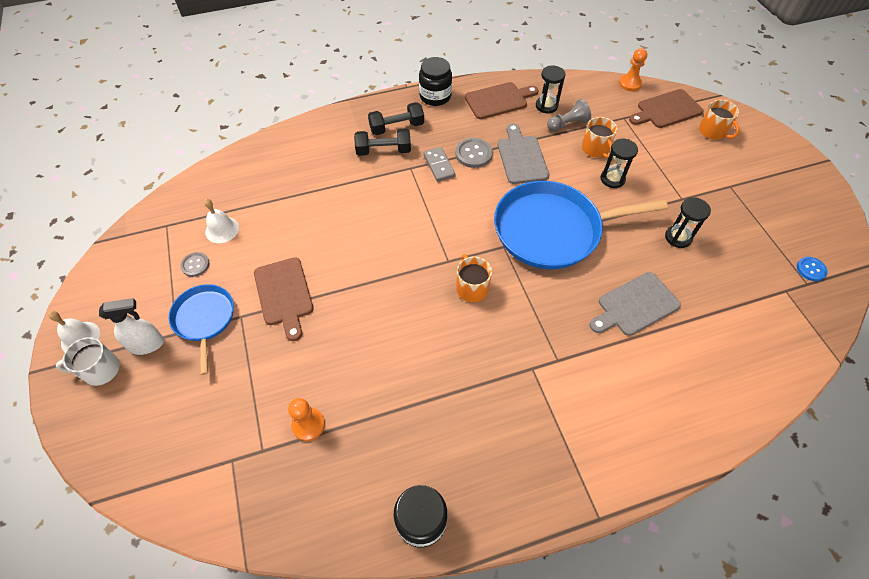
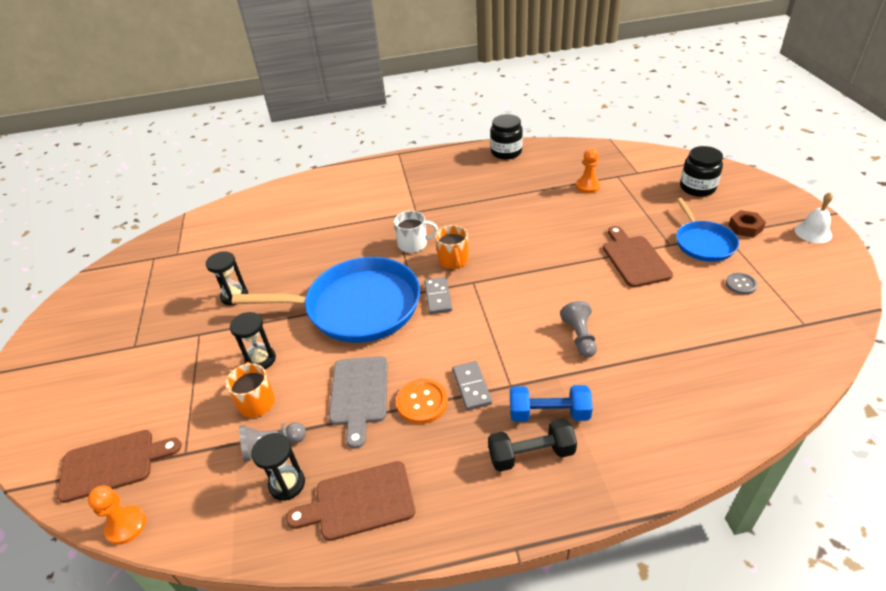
camera: 170 degrees left, 15 degrees down
(100, 370) = (775, 213): white mug -> white mug (413, 244)
(147, 344) = (745, 227): white spray bottle -> brown nut
(222, 229) = (731, 317): white bell -> none
(353, 207) = (579, 337): none -> grey pawn
(383, 151) = (549, 413): black dumbbell -> blue dumbbell
(435, 96) = (465, 519): black jar -> black jar (697, 188)
(473, 154) = (422, 402): grey button -> orange button
(479, 242) = (438, 297): none -> grey domino
(635, 305) = (312, 246): grey cutting board -> none
(713, 131) = (84, 421): orange mug -> none
(811, 269) = (138, 268): blue button -> none

